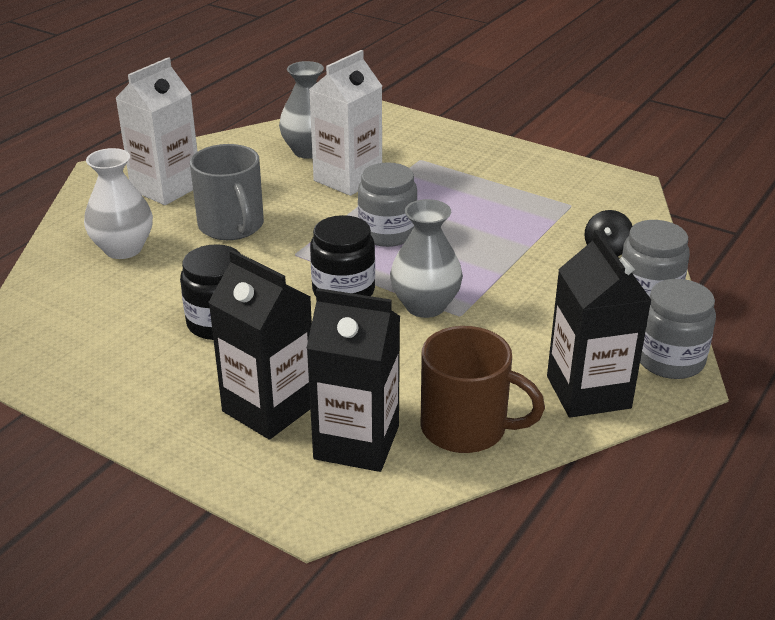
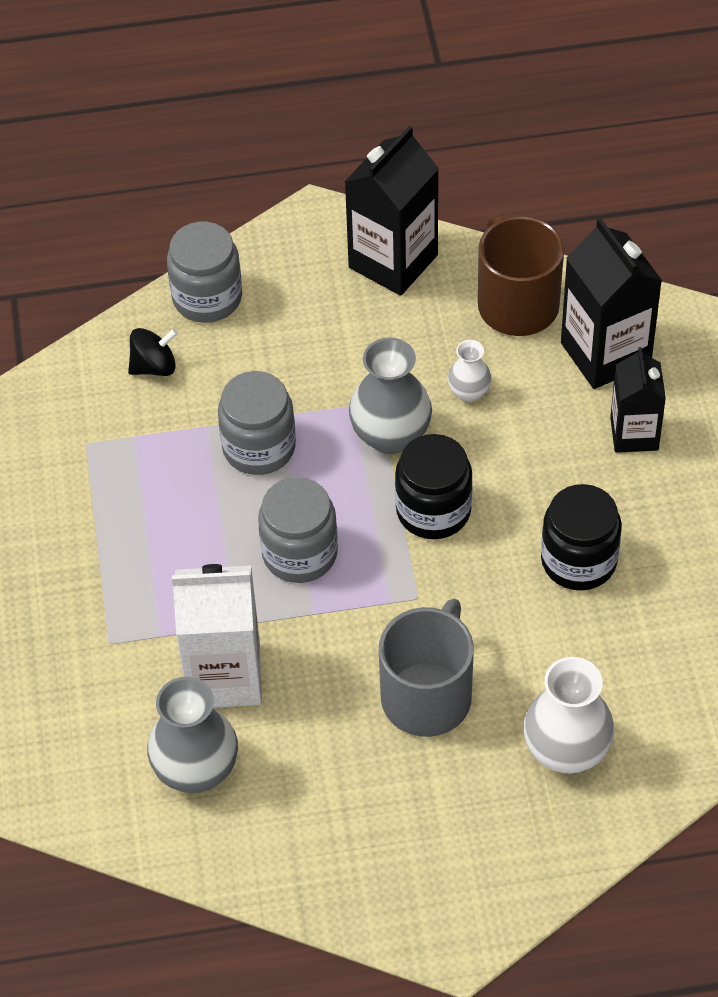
camera: 130 degrees left, 20 degrees up
(166, 188) = (423, 833): white carton -> none
(269, 408) = (634, 434): black carton -> black carton, size x0.64
(415, 357) = (469, 392): none -> white vase
(670, 360) = (294, 237): grey jar -> grey jar (259, 447)

